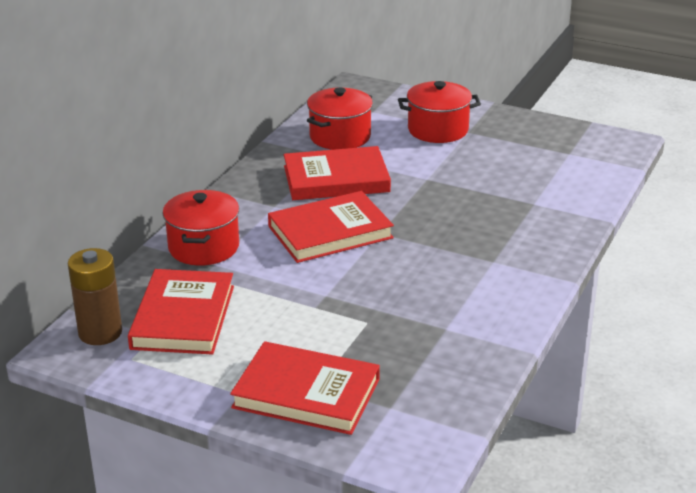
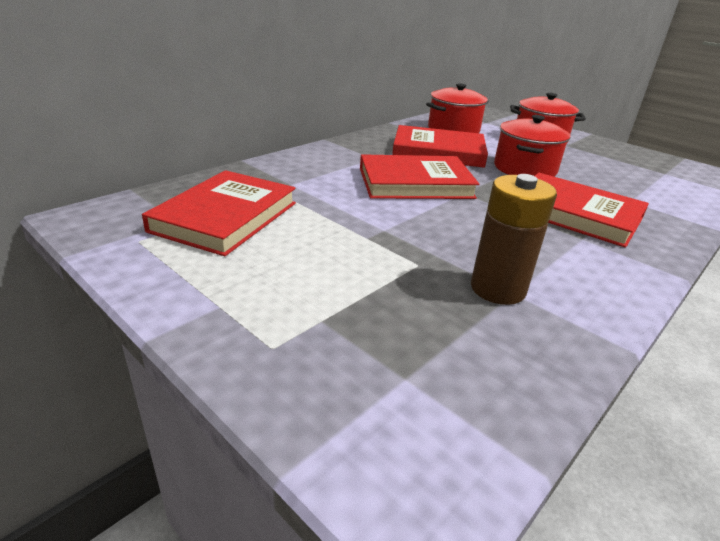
camera: 15 degrees right, 0 degrees up
(100, 332) = (134, 212): brown battery -> brown battery (497, 289)
(204, 247) = (291, 171): red pot -> red pot (524, 169)
(306, 393) = (300, 327): red book -> red book (575, 214)

